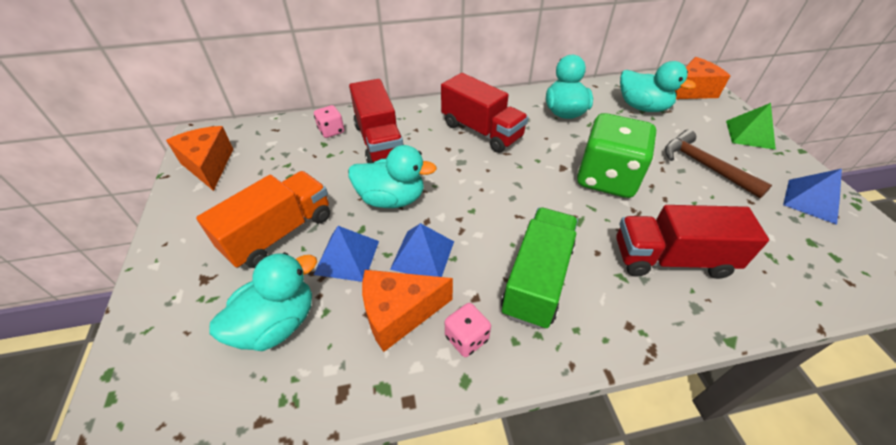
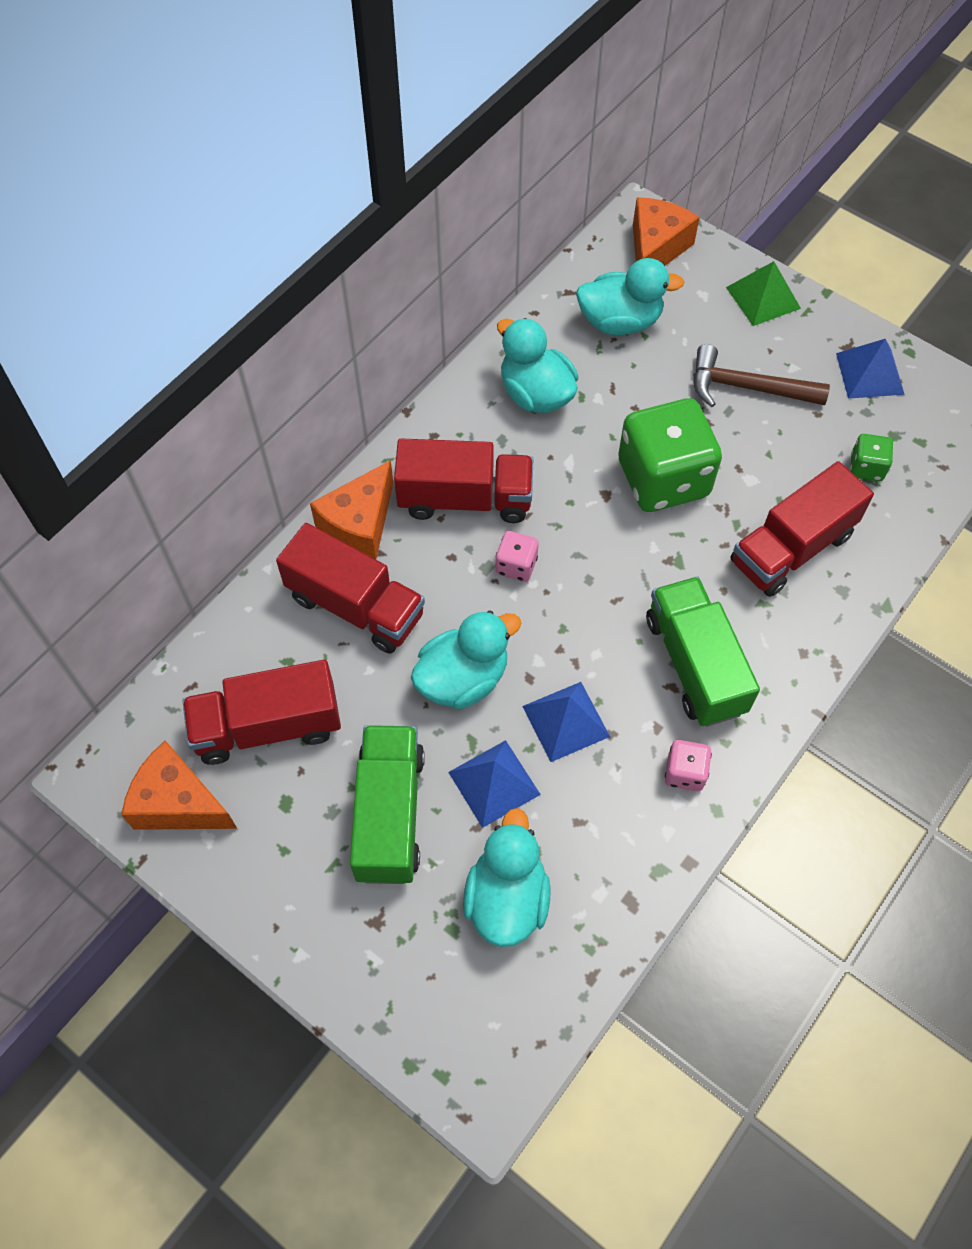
camera: 40 degrees left, 15 degrees up
(279, 233) = (389, 814): orange truck -> green truck
(282, 161) = (268, 726): none -> red truck
(331, 131) = (273, 634): pink dice -> pink dice (516, 565)
(399, 314) = (606, 798): orange cheese -> orange cheese (359, 525)
(772, 247) = (866, 467): none -> green dice

